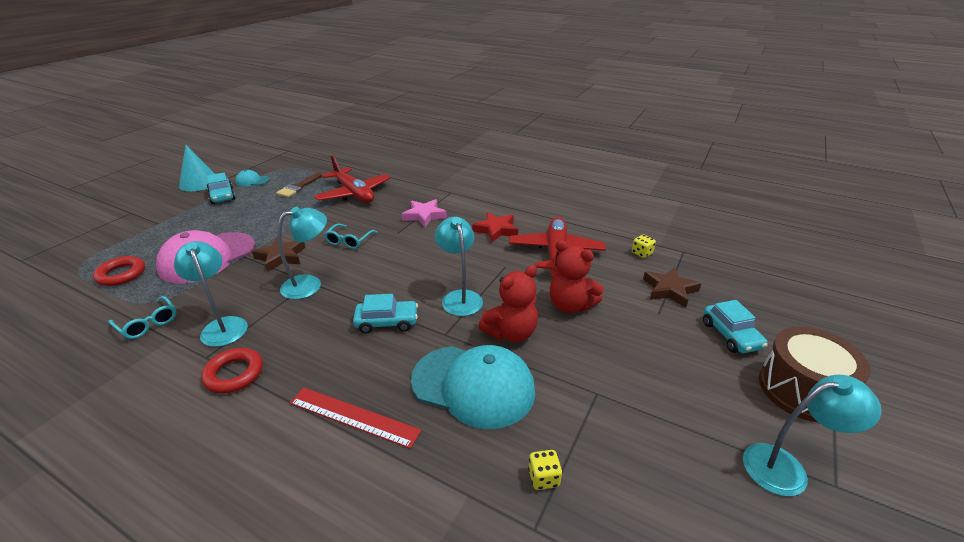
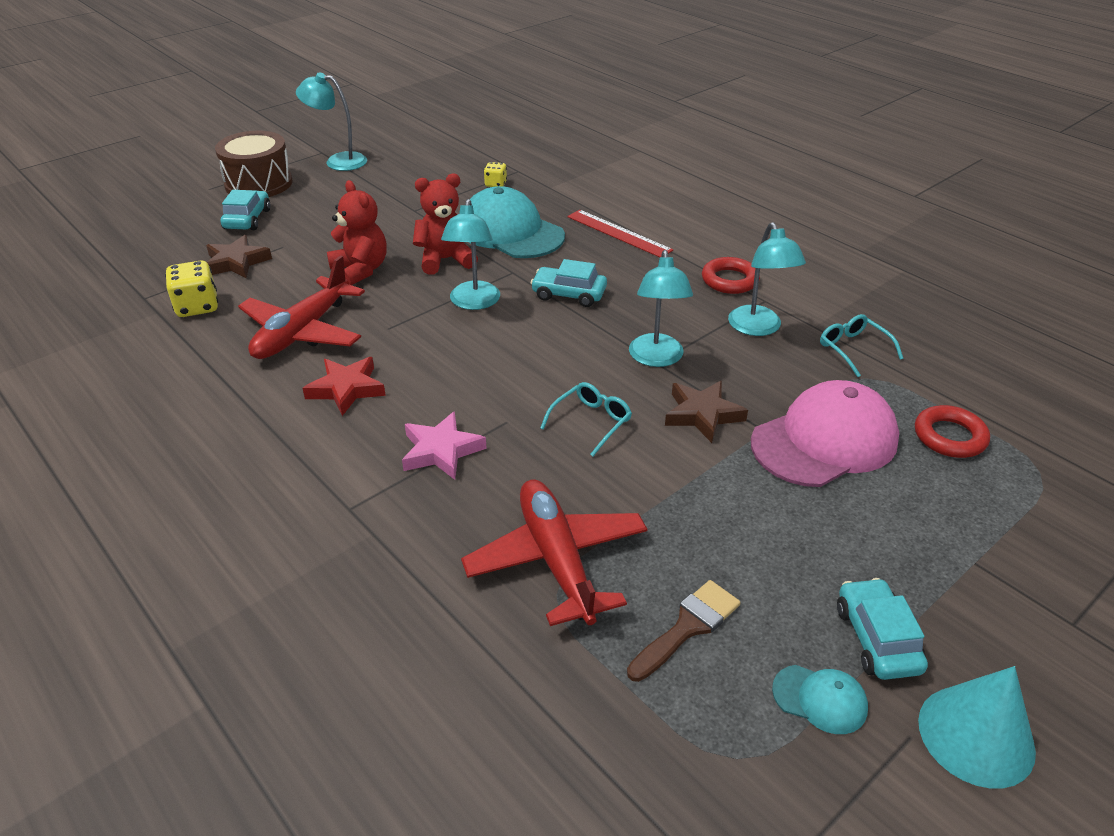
camera: 160 degrees left, 5 degrees up
(309, 284) = (656, 358): turquoise lamp -> turquoise lamp turned 75 degrees counterclockwise
(641, 253) = (197, 307): yellow dice -> yellow dice, size x1.72

